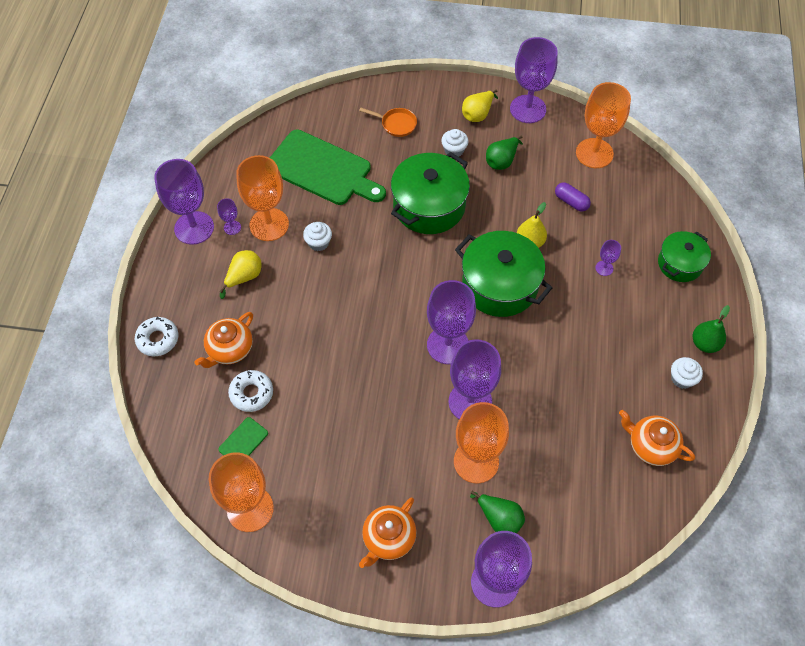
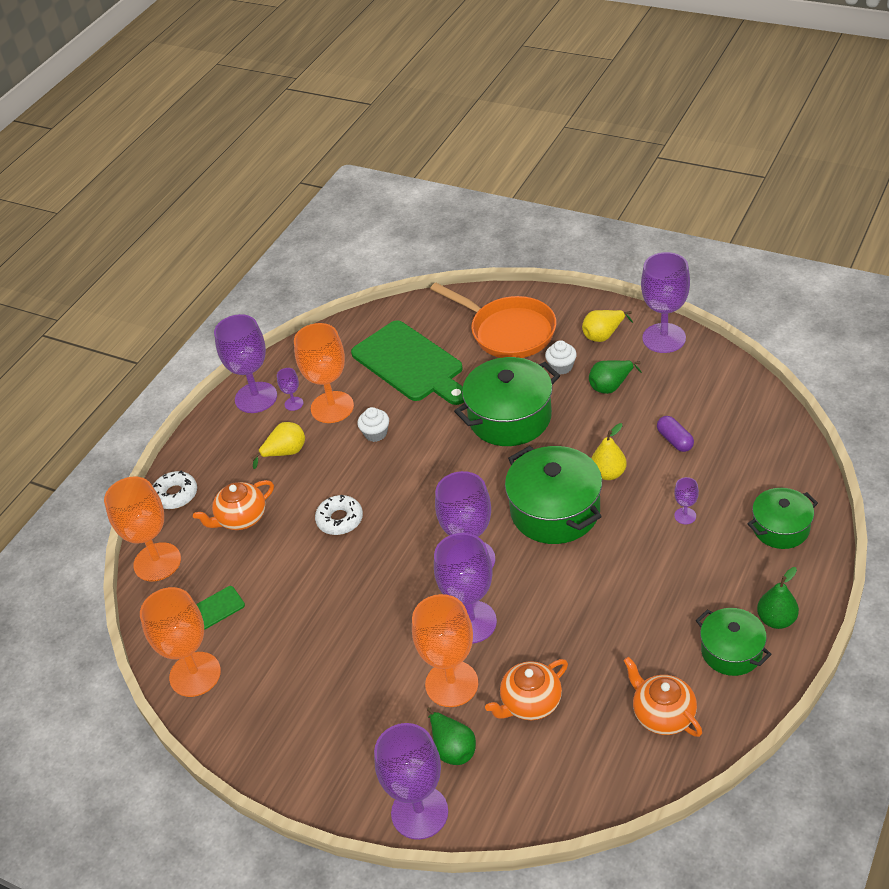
camera: 25 degrees right, 15 degrees down
(251, 393) = (244, 564): white donut -> white donut (340, 519)
(388, 538) = (323, 738): orange teapot -> orange teapot (530, 703)
(396, 124) = (508, 332): orange pan -> orange pan, size x2.11
(594, 153) = (724, 395): orange goblet -> orange goblet (157, 562)
(682, 379) = (731, 651): white cupcake -> green pot

